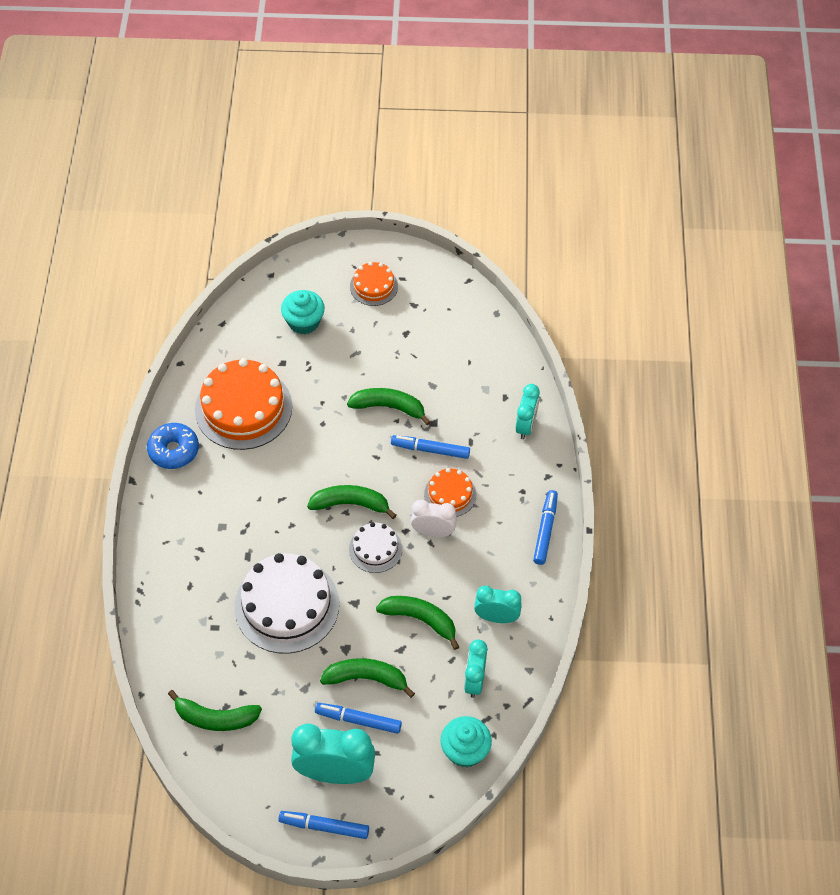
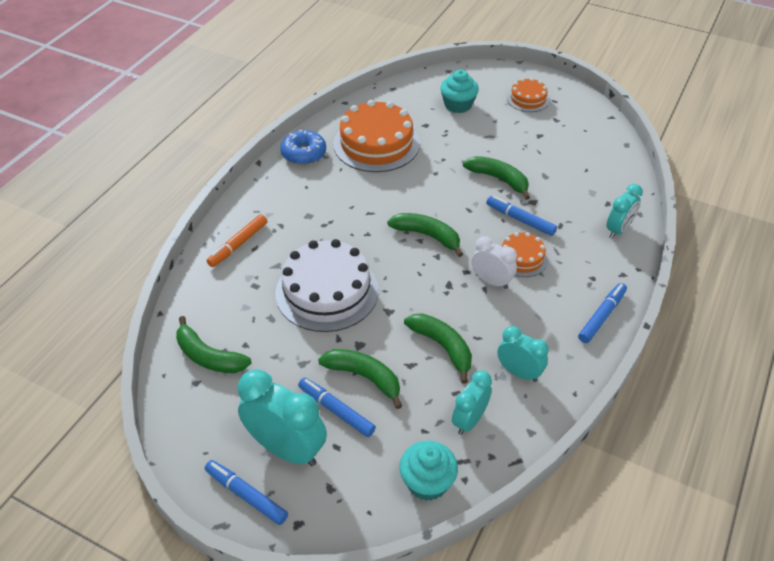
camera: 25 degrees right, 10 degrees down
(171, 589) = (238, 245): none -> orange marker
(375, 549) = (431, 276): white cake -> none

